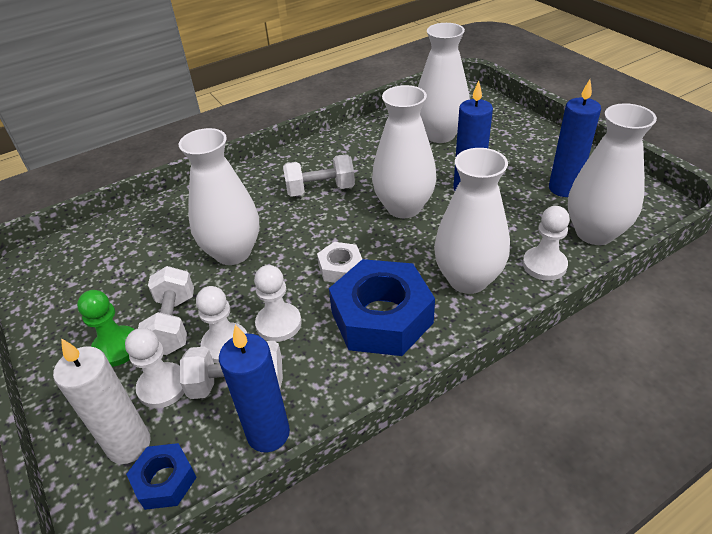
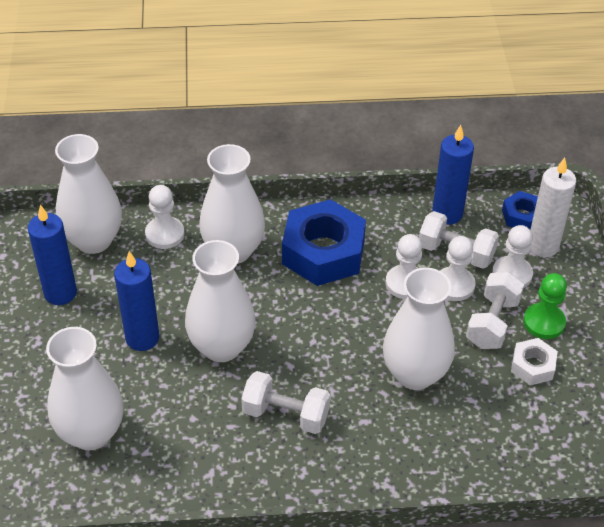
camera: 155 degrees left, 5 degrees up
(341, 268) = (326, 309): white nut -> white nut (532, 366)

